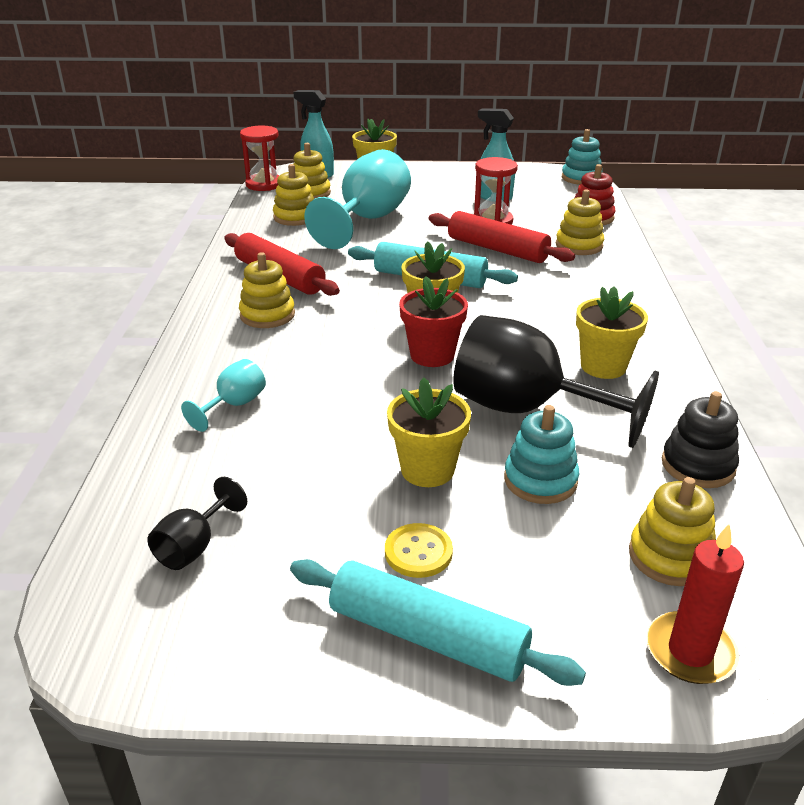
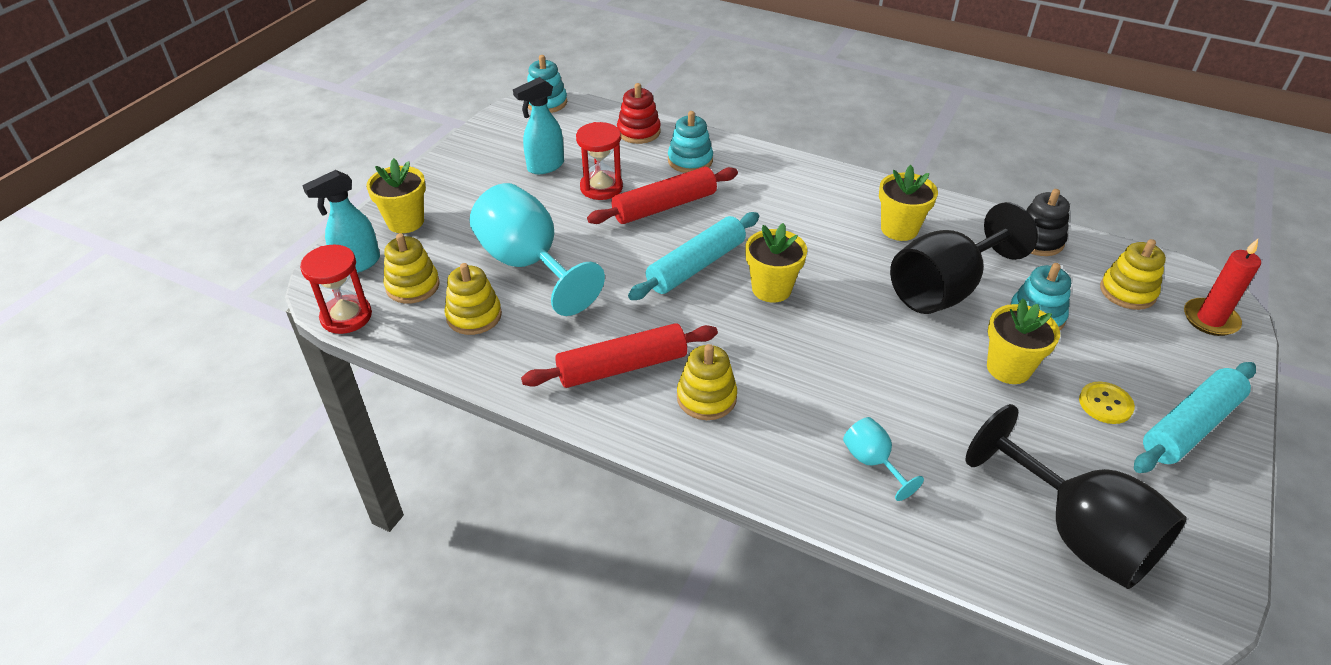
camera: 65 degrees left, 10 degrees up
(194, 547) = (1077, 533): black goblet -> black goblet, size x2.19
(432, 355) = (840, 311): red flower pot -> none
(579, 245) = (690, 160): yellow stacking toy -> turquoise stacking toy

